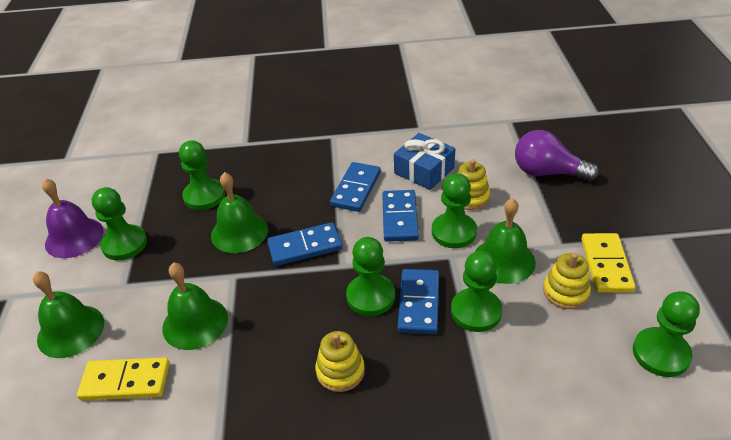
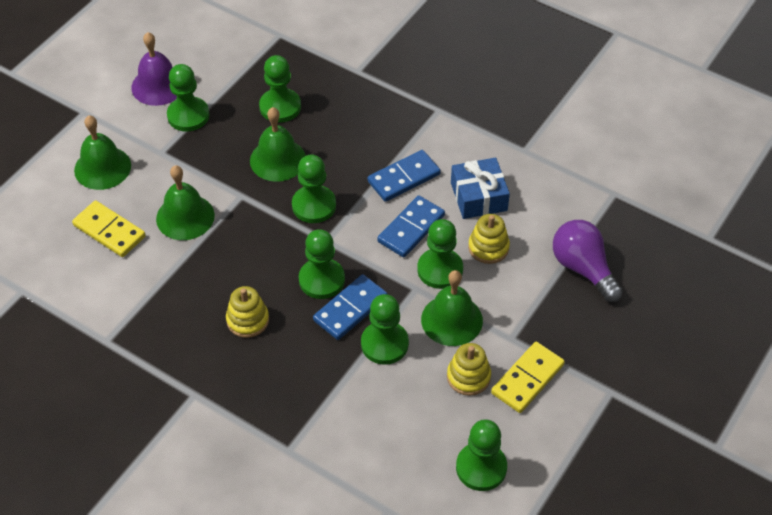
camera: 35 degrees right, 10 degrees up
(305, 247) = (314, 205): blue domino -> green pawn

